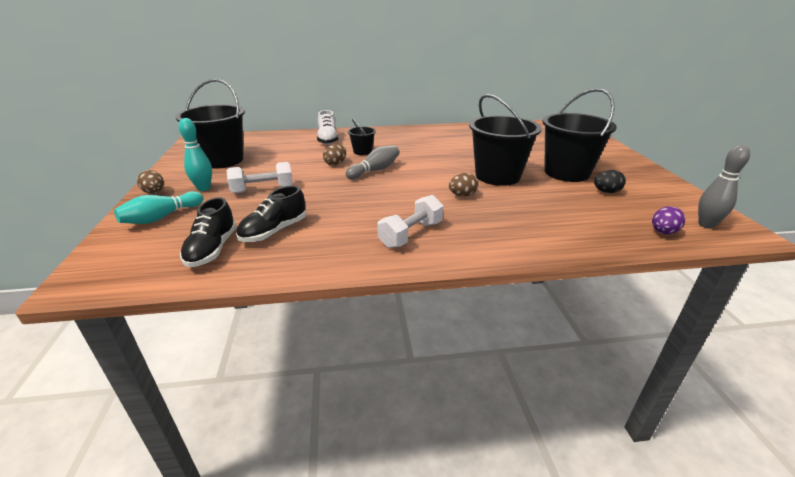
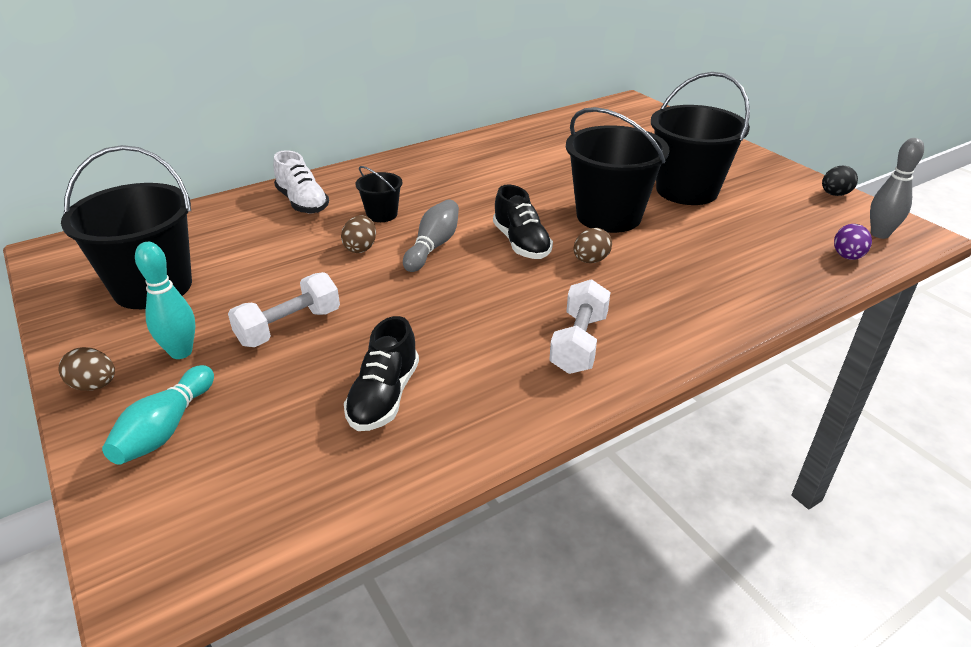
camera: 25 degrees left, 5 degrees up
(212, 249) = (319, 458): black shoe -> black shoe (521, 243)
(606, 192) = (752, 211): black egg -> black egg (834, 194)

